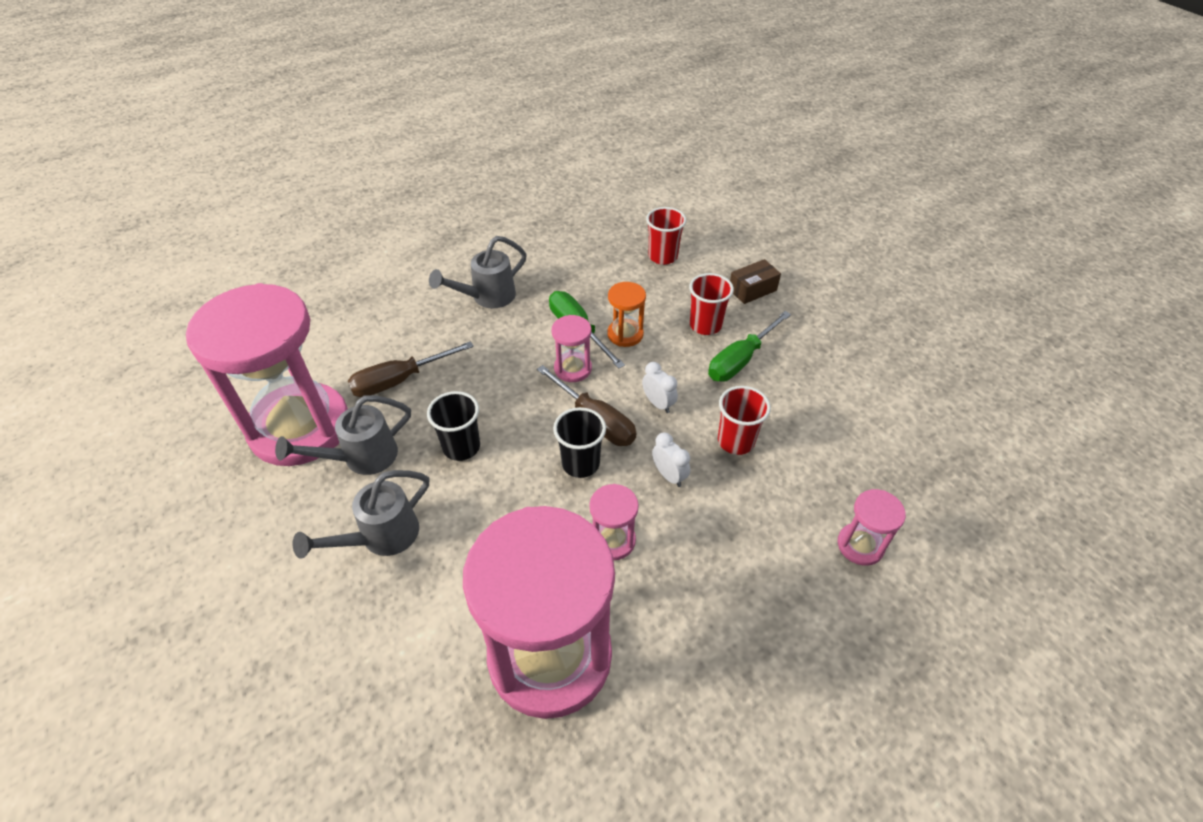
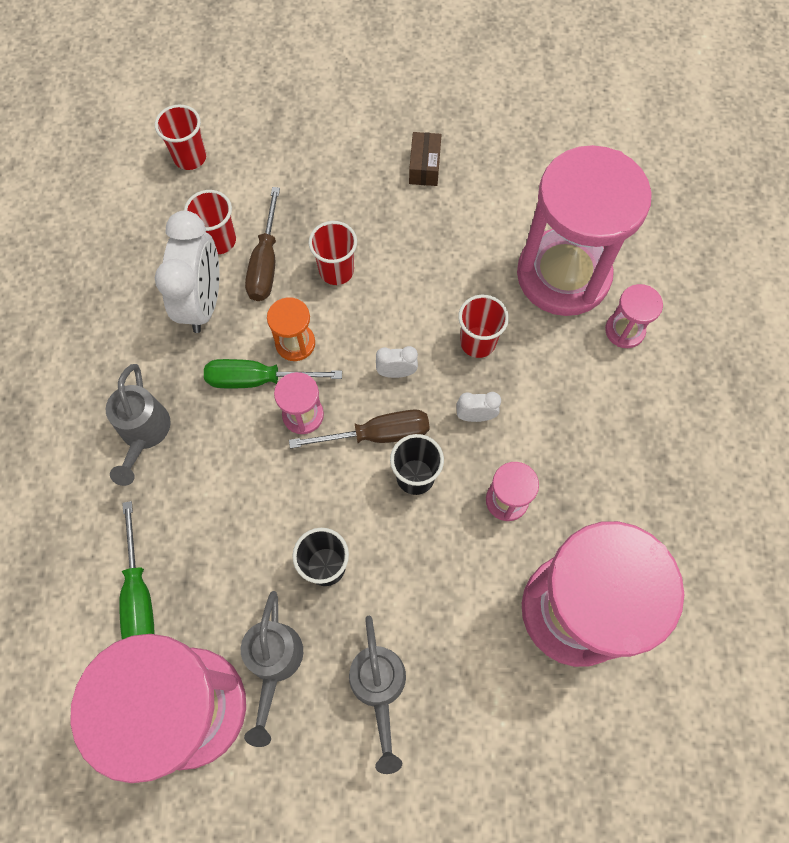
camera: 55 degrees left, 20 degrees up
(399, 380) = (198, 580): brown screwdriver -> brown screwdriver (266, 263)
(609, 273) = (203, 302): none -> white clock
(707, 212) = (190, 157): none -> red cup
(740, 360) = (397, 274): green screwdriver -> green screwdriver (139, 595)
(752, 290) = (324, 201): brown box -> brown box (424, 166)
(860, 468) = (563, 275): none -> pink hourglass

